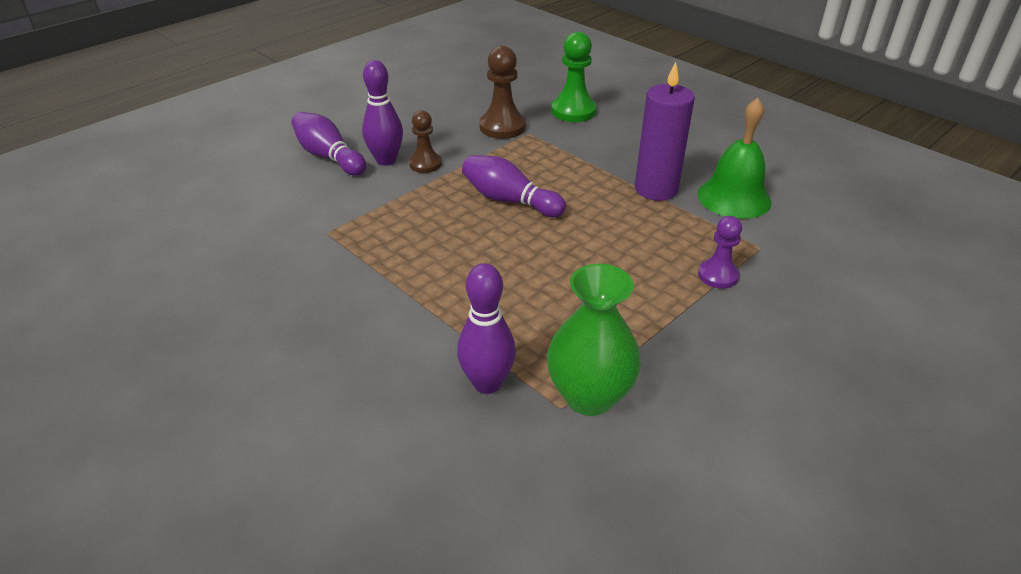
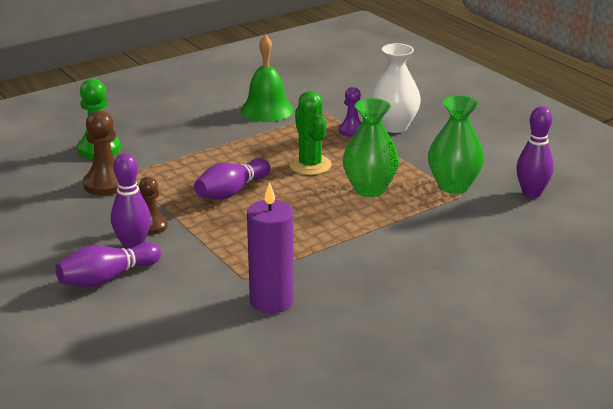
camera: 80 degrees left, 10 degrees down
(487, 383) = (438, 217): purple bowling pin -> purple bowling pin (531, 194)
(549, 307) = (369, 189): none -> green vase
(597, 249) = (310, 165): none -> green cactus
(656, 189) = (243, 134): purple candle -> purple candle (271, 301)
(758, 316) = (394, 126): none -> white vase

